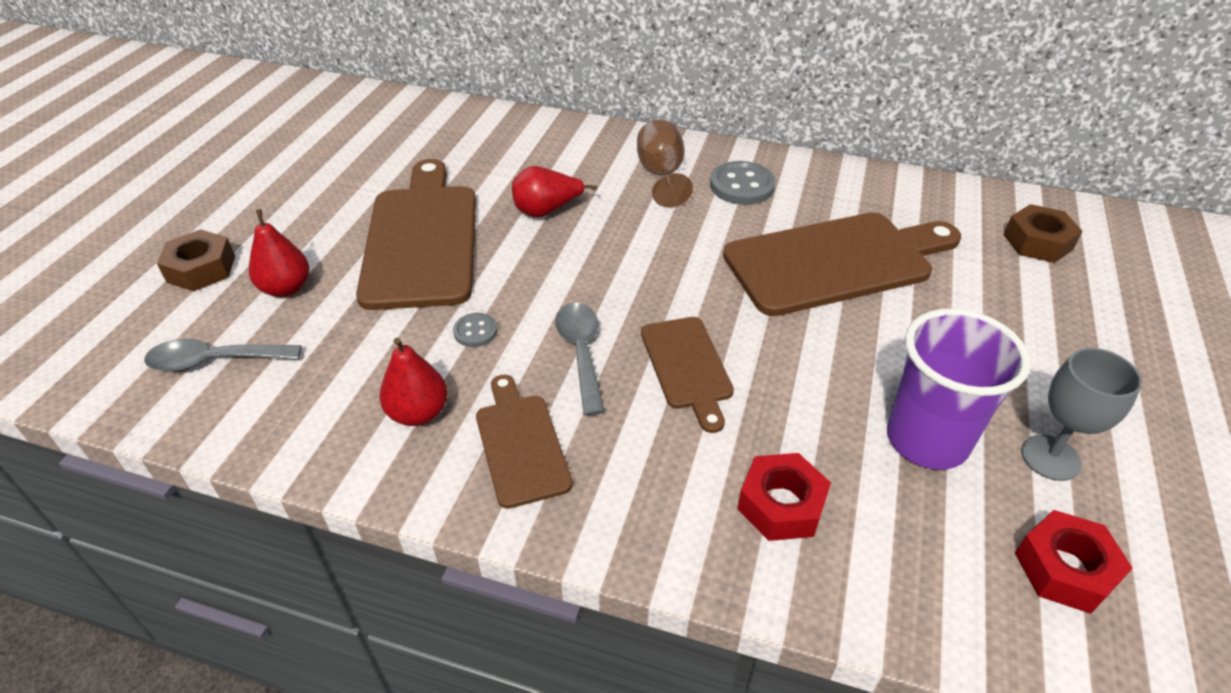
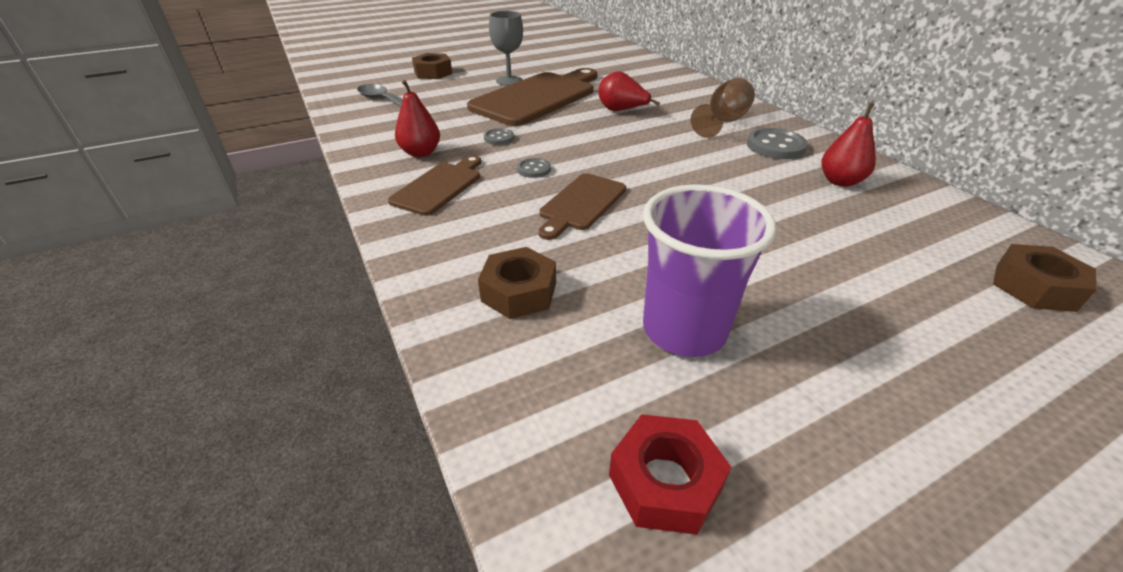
camera: 45 degrees right, 5 degrees down
(286, 288) = (451, 91): red pear -> red pear (840, 181)
(581, 352) = (534, 169): grey spoon -> grey button
(781, 505) = (519, 292): red nut -> brown nut
(835, 262) = (783, 208): brown cutting board -> none
(1050, 457) = (784, 412): grey goblet -> grey goblet (509, 81)

